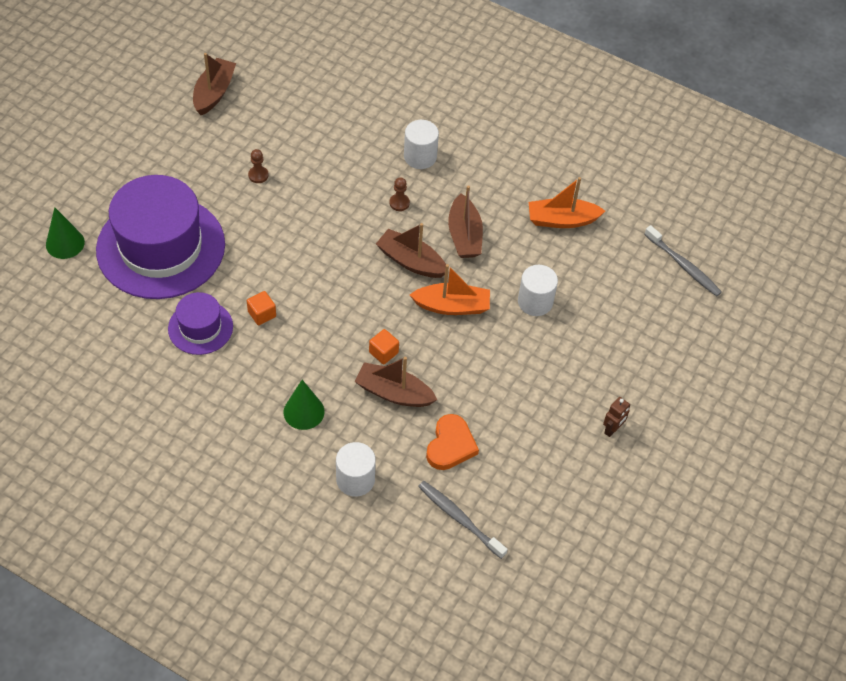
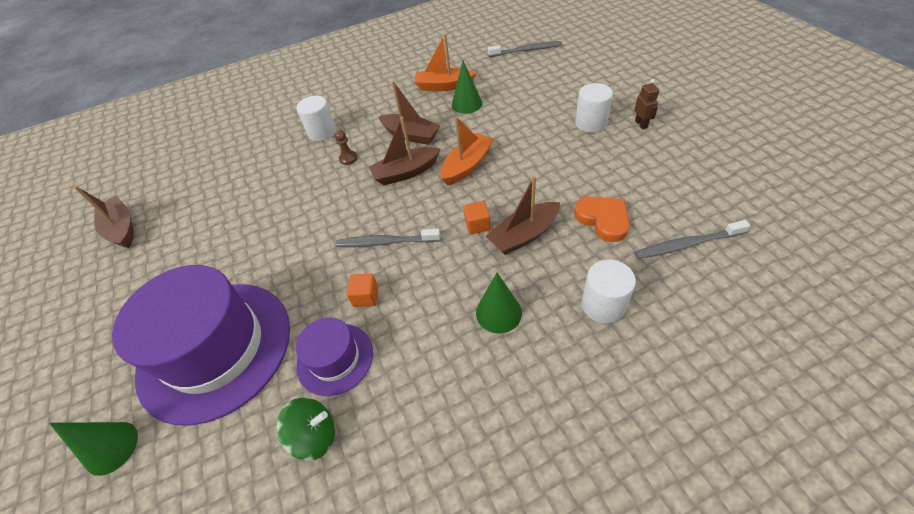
camera: 45 degrees left, 5 degrees down
(142, 352) = (315, 435): none -> green spinning top
(258, 175) = (229, 234): brown pawn -> none
(322, 295) = (386, 242): none -> grey toothbrush
(535, 302) = (500, 122): white cylinder -> white cylinder (590, 123)
(545, 257) = (466, 104): none -> green cone
(562, 220) = (444, 86): orange boat -> orange boat turned 60 degrees clockwise

